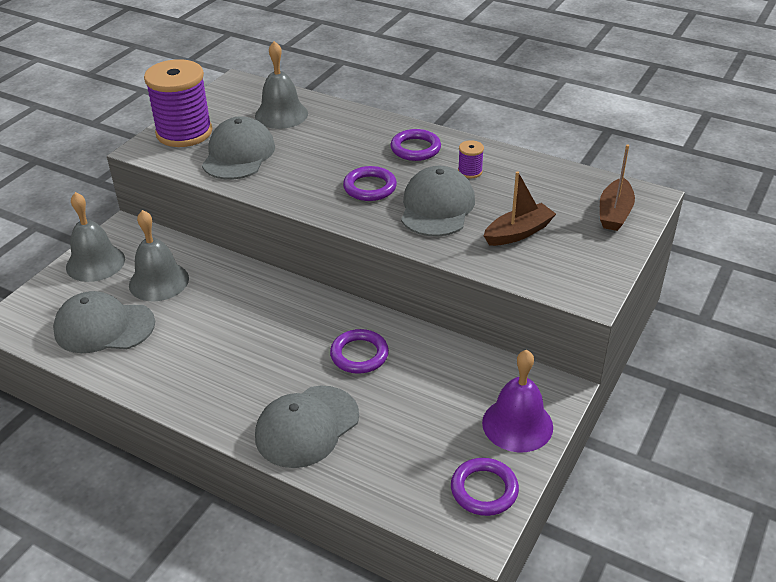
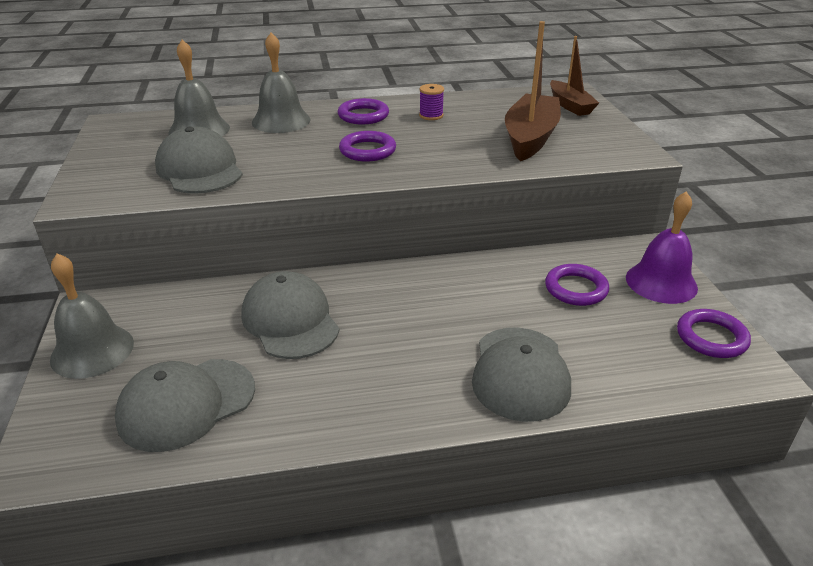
camera: 40 degrees left, 5 degrees down
(159, 281) = (197, 332): grey bell -> grey bell (281, 121)
(184, 133) = (109, 173): purple spool -> none
(359, 355) = (479, 296): purple ring -> purple ring (576, 289)
(437, 207) = (444, 144): grey cap -> grey cap (290, 320)
(518, 233) = (530, 138): brown boat -> brown boat, size x1.59

